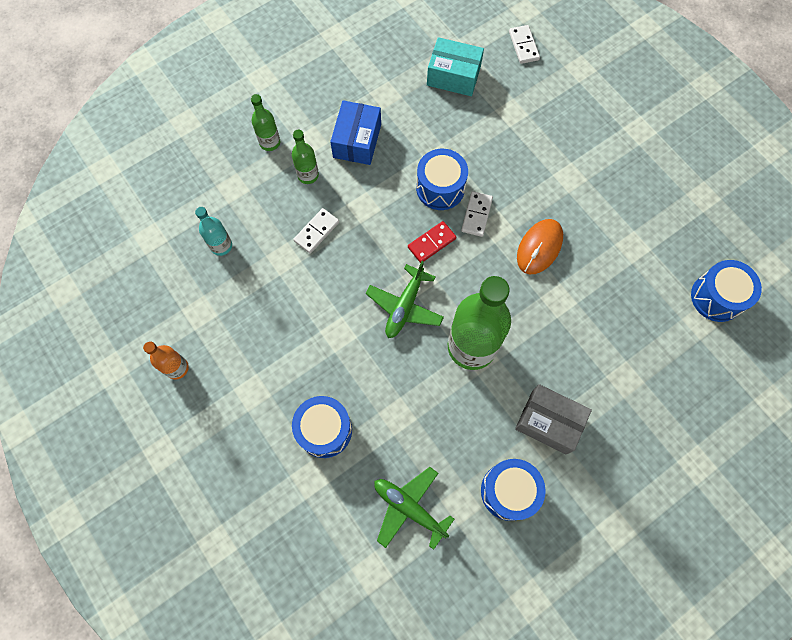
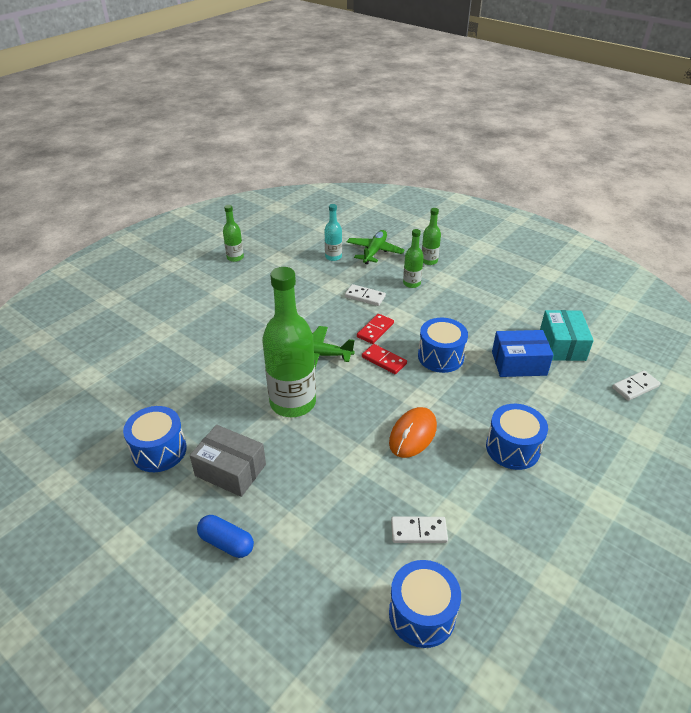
camera: 75 degrees right, 30 degrees down
(177, 368) = (235, 257): orange bottle -> green bottle
(324, 430) = (200, 331): blue drum -> blue drum (512, 448)
(357, 141) = (458, 302): blue box -> blue box (519, 363)
(380, 237) = (375, 330): none -> red domino
(409, 508) = (141, 388): green plane -> green plane (374, 251)
(476, 215) = (426, 384): white domino -> white domino (418, 531)
(539, 247) = (413, 434): orange mouse -> orange mouse turned 75 degrees counterclockwise
(549, 422) = (230, 470): grey box -> grey box turned 75 degrees counterclockwise
(630, 436) = (226, 543): none -> blue capsule

